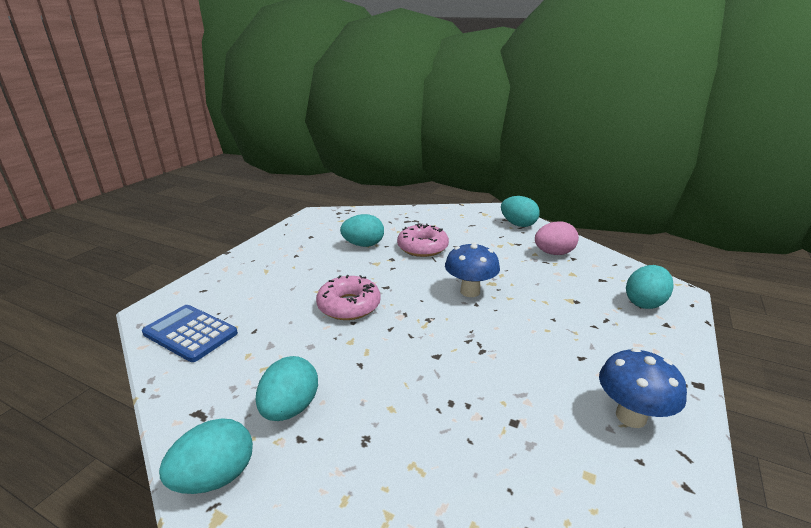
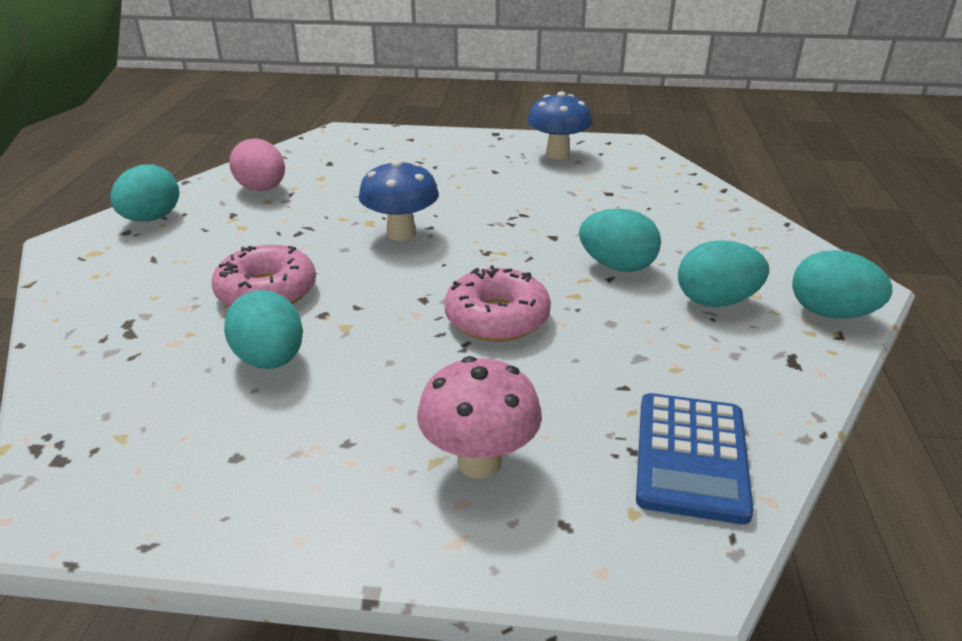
camera: 110 degrees left, 5 degrees up
(254, 279) = (479, 462): none -> pink mushroom
(644, 303) = (374, 145): turquoise egg -> turquoise egg (617, 266)

